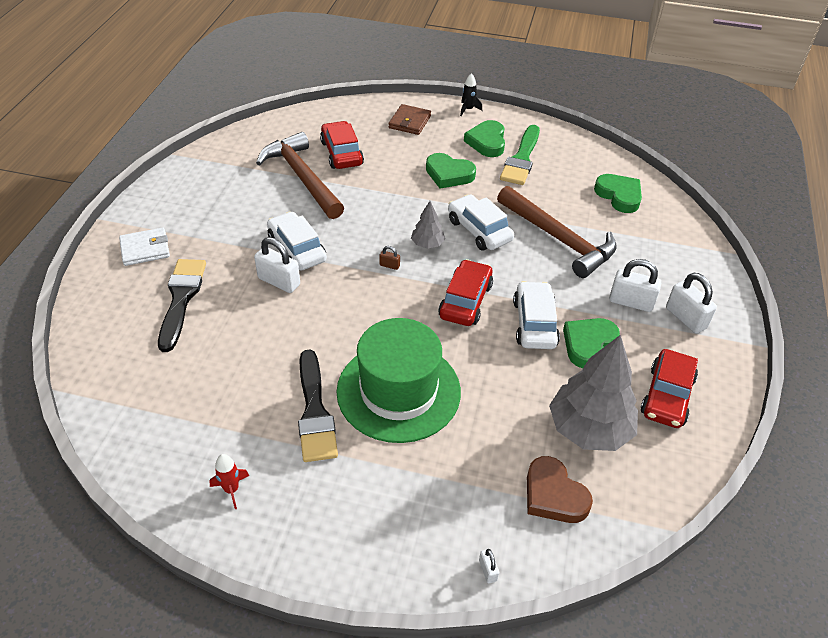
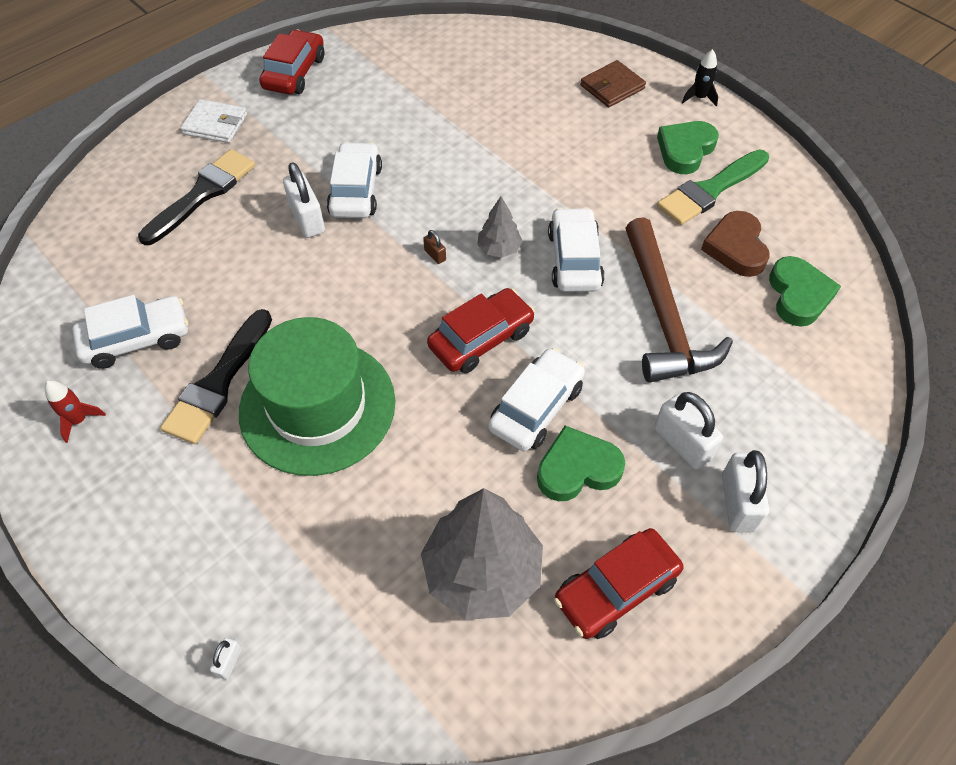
camera: 35 degrees right, 10 degrees up
(224, 415) = (137, 339): none -> white car
(302, 177) = (433, 108): brown hammer -> none
(341, 153) = (500, 96): red car -> red car (294, 73)
(449, 174) = (600, 173): green heart -> none
(553, 495) = (372, 624): brown heart -> brown heart (736, 248)

